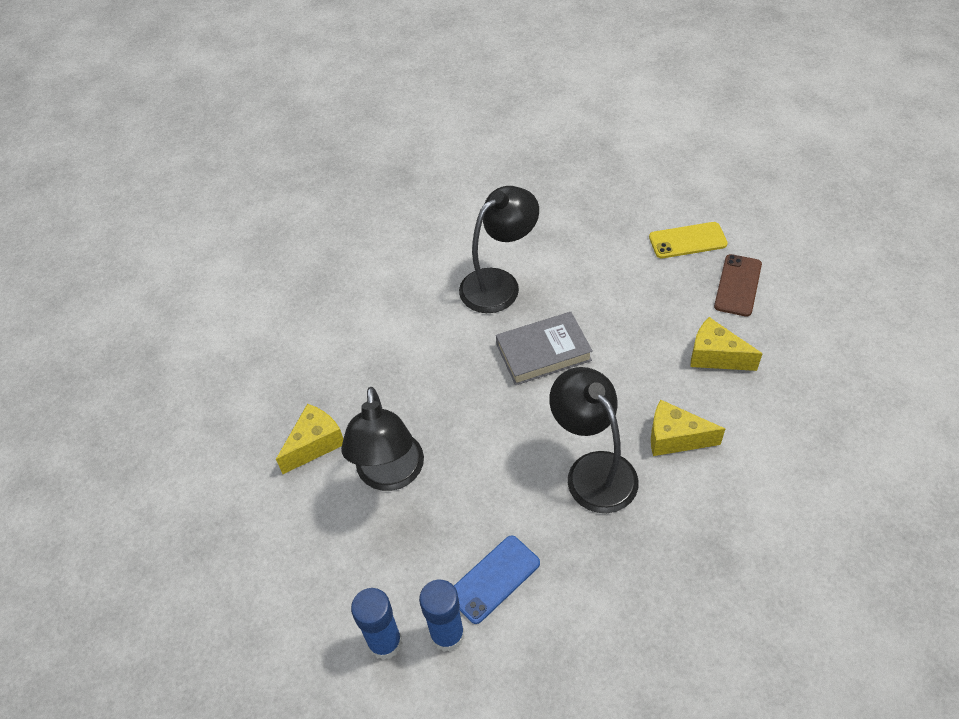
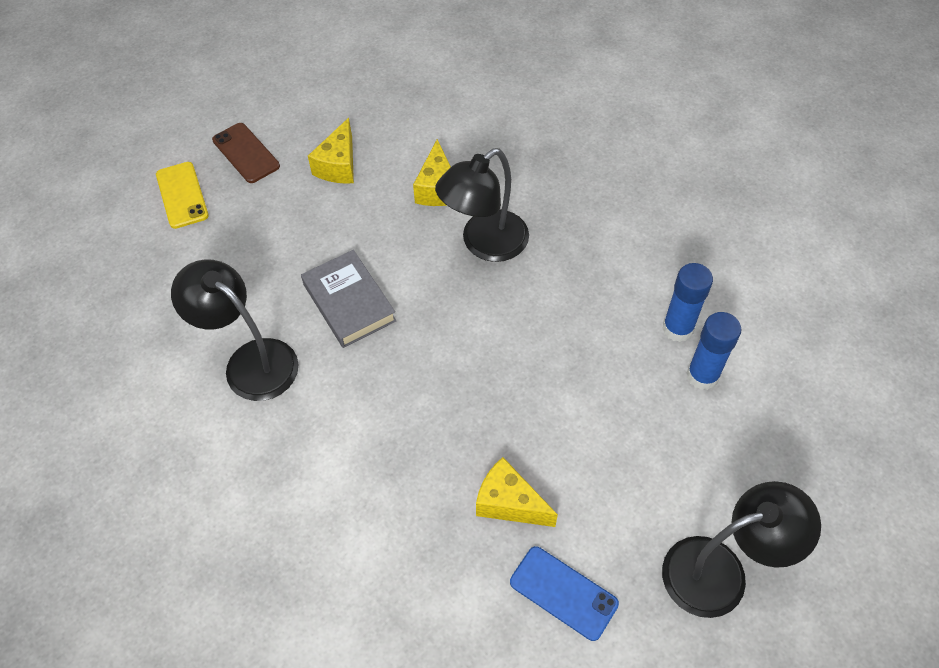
camera: 105 degrees left, 5 degrees up
(390, 475) = (530, 414): black lamp -> black lamp (720, 571)
(494, 579) = (615, 303): blue phone -> blue phone (563, 593)
(738, 285) = (246, 153): brown phone -> brown phone turned 45 degrees clockwise

